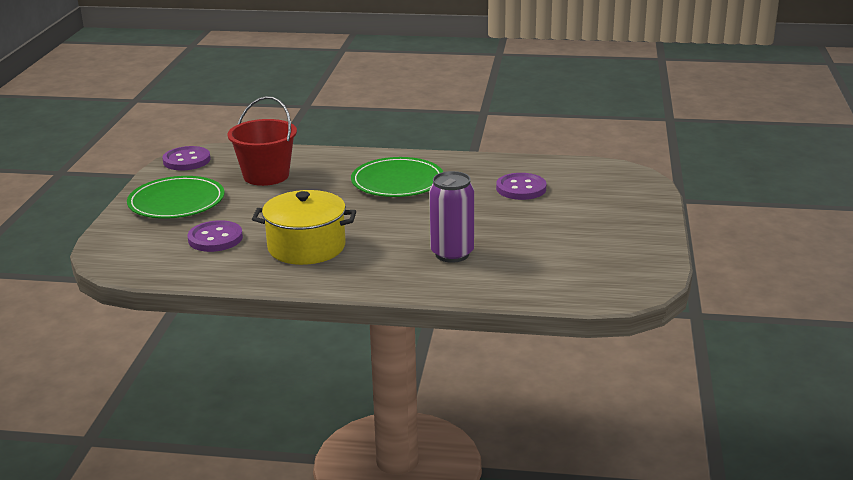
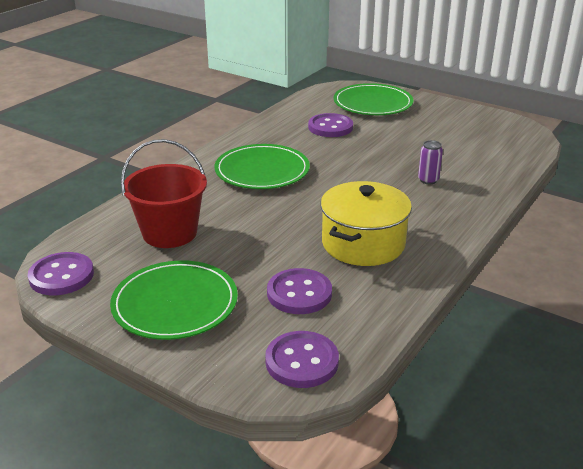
camera: 65 degrees left, 5 degrees up
(133, 257) = (302, 361): none -> purple button
(452, 254) = (428, 180): purple can -> purple can, size x0.53
(608, 195) = (373, 103): none -> green plate

